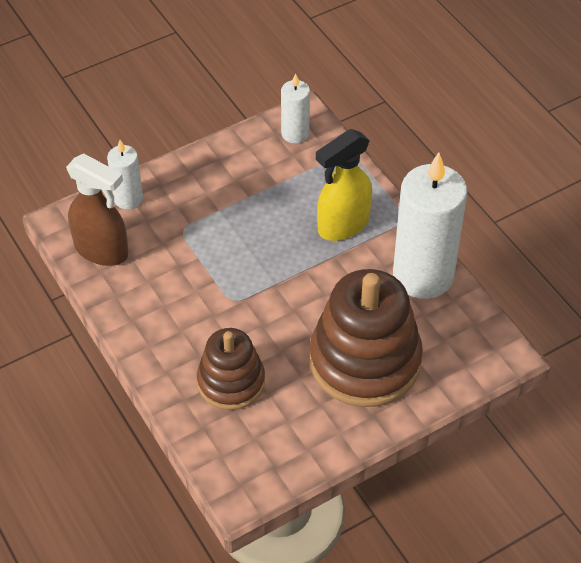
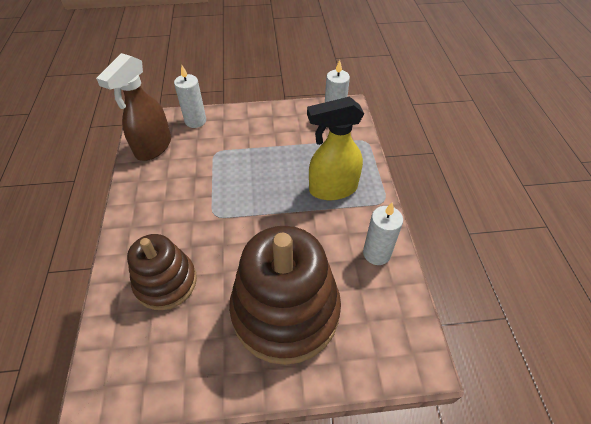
camera: 25 degrees right, 0 degrees up
(102, 250) = (153, 147): brown spray bottle -> brown spray bottle turned 60 degrees clockwise
(423, 275) = (376, 253): white candle -> white candle, size x0.50

